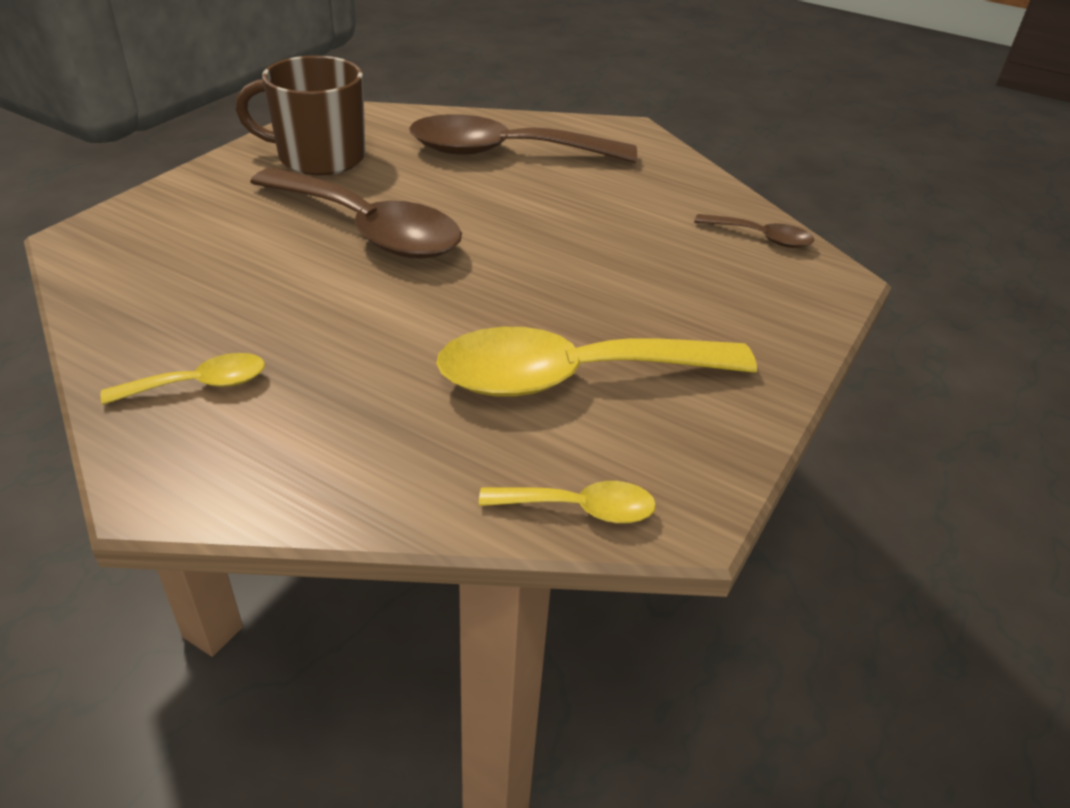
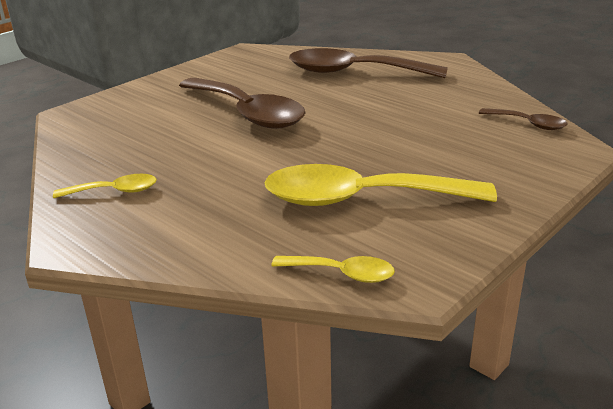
camera: 15 degrees right, 10 degrees down
(319, 157) = (228, 74): brown mug -> none

